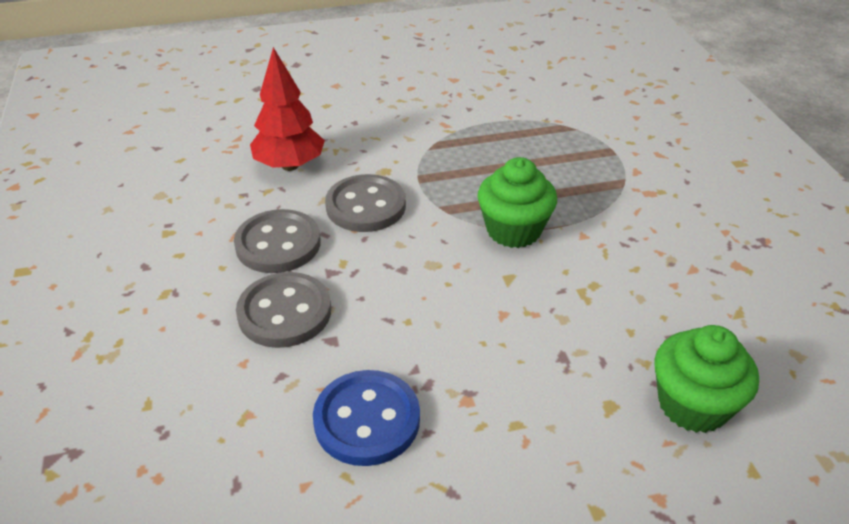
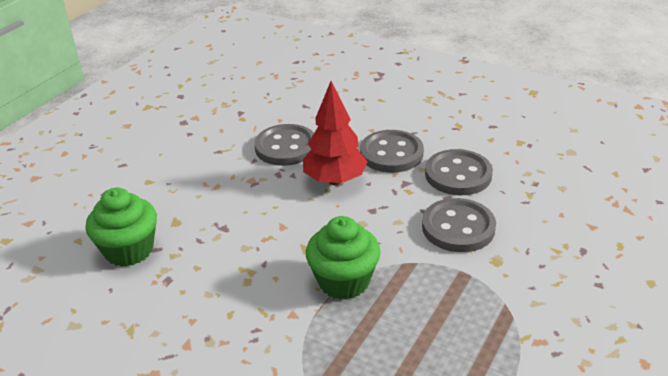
camera: 135 degrees right, 5 degrees down
(290, 165) = (554, 217): red tree -> red tree (335, 180)
(367, 420) = (286, 147): blue button -> grey button

